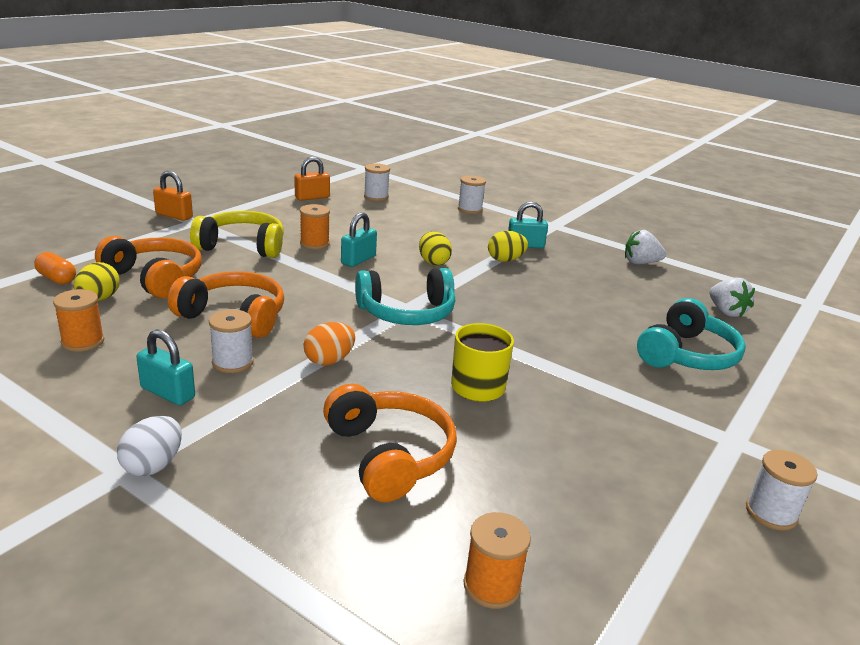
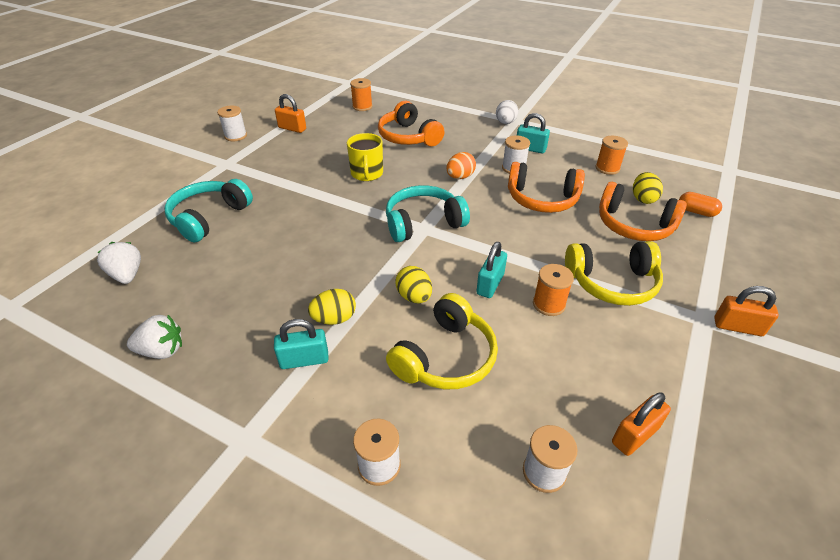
camera: 175 degrees right, 15 degrees up
(417, 233) = (445, 357): none -> yellow headphones
(654, 520) = (292, 128): none -> orange padlock

